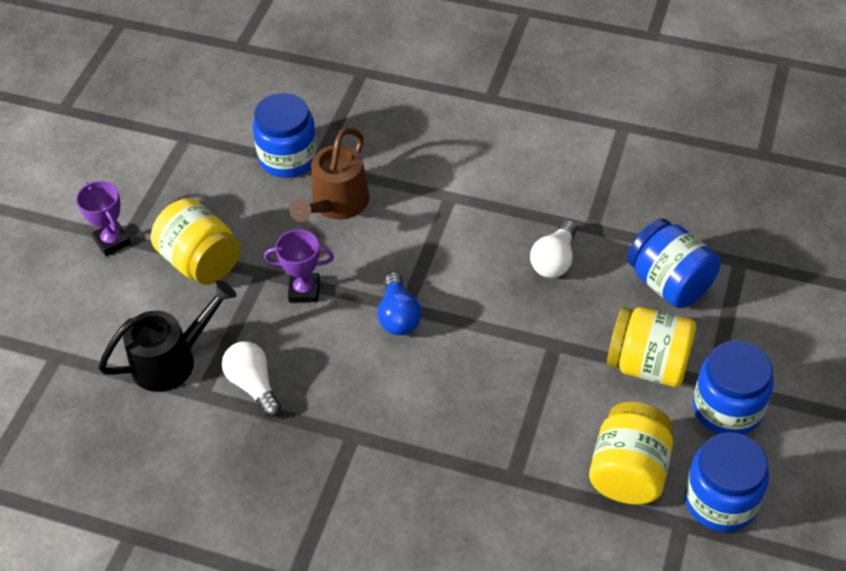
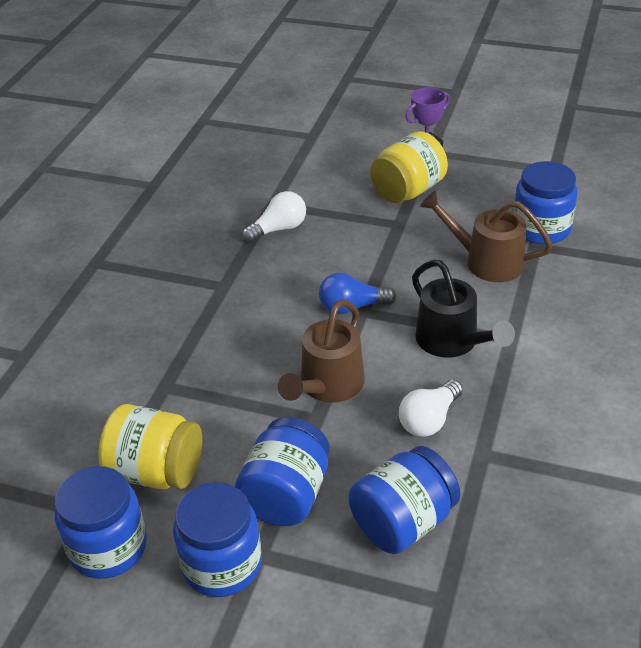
camera: 90 degrees right, 10 degrees down
(173, 359) = (306, 187): black watering can -> black watering can (453, 342)
(304, 290) = (379, 249): purple trophy -> none
(513, 335) = (327, 387): none -> brown watering can
(554, 260) = (429, 420): white light bulb -> white light bulb turned 75 degrees counterclockwise
(648, 365) = (286, 495): yellow jar -> blue jar

